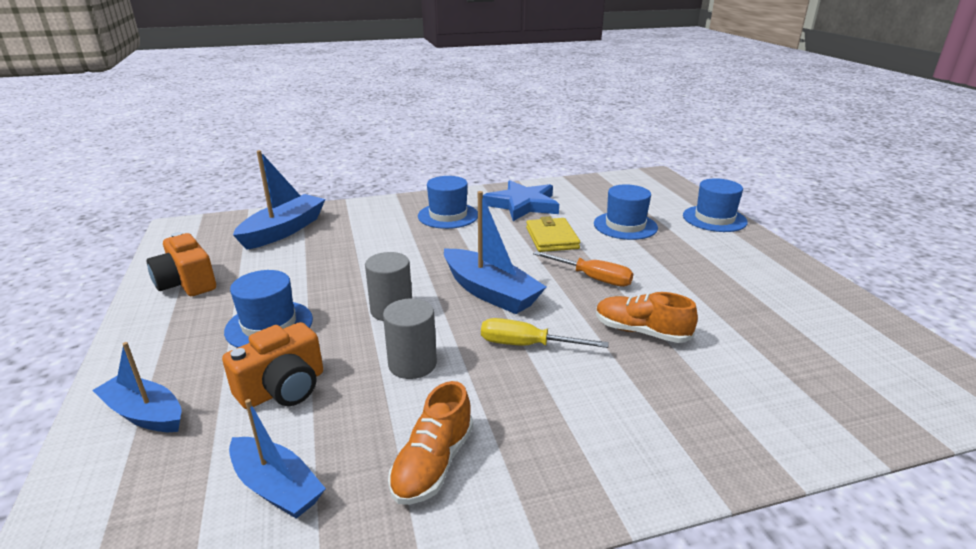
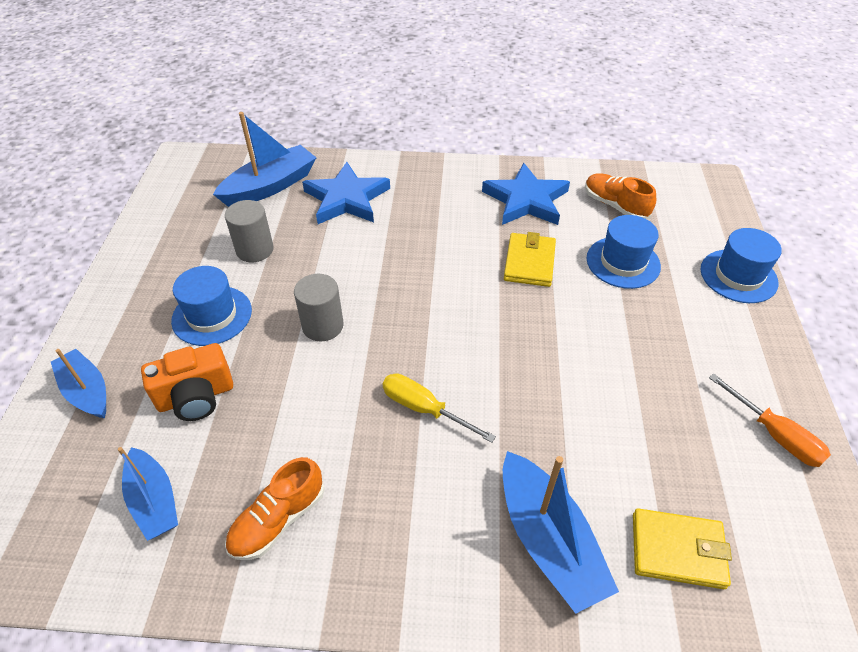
camera: 20 degrees right, 20 degrees up
(187, 283) = (164, 241): orange camera -> none
(364, 227) = (346, 199): none -> blue star
(412, 364) = (311, 401): grey cylinder -> grey cylinder (255, 250)
(448, 215) = (438, 200): blue hat -> none
(490, 292) = (425, 327): blue boat -> blue boat (548, 540)
(592, 278) = (539, 335): orange screwdriver -> orange screwdriver (774, 435)
(641, 332) = (545, 425): orange shoe -> orange shoe (615, 206)
(810, 385) = (677, 550): none -> yellow wallet

